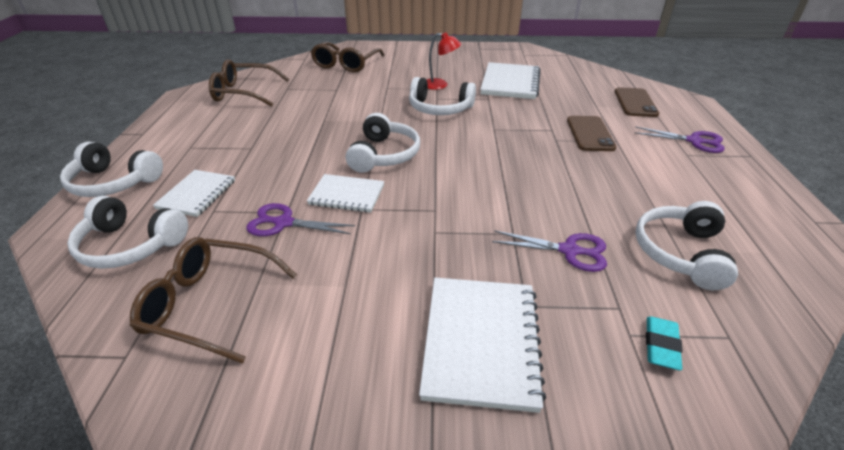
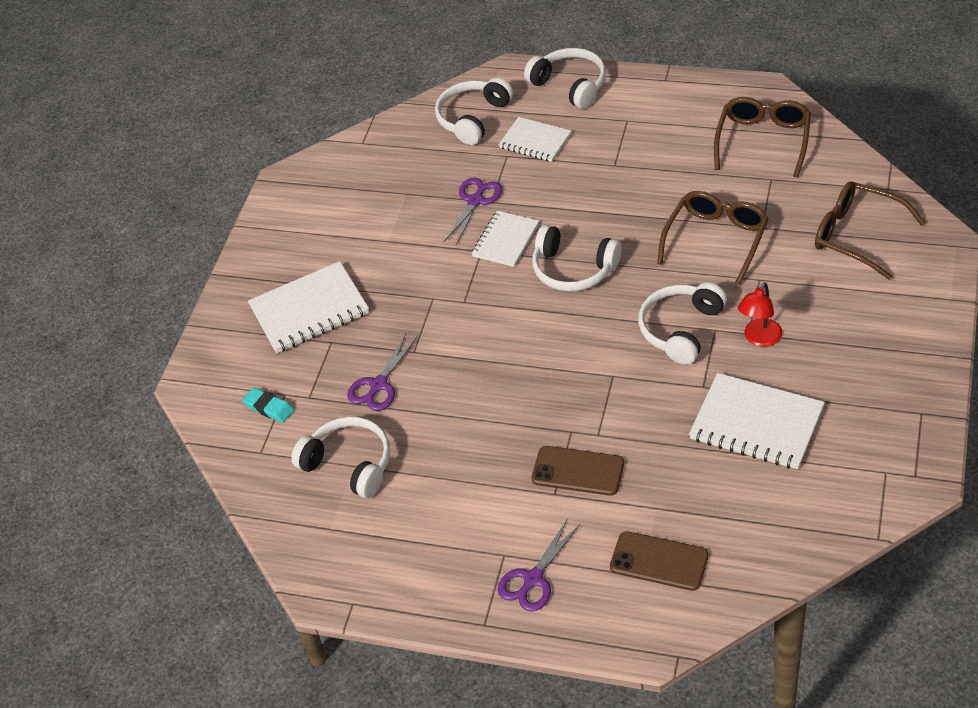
camera: 110 degrees right, 10 degrees up
(114, 182) = (570, 85): white headphones -> white headphones turned 105 degrees clockwise
(210, 304) = (393, 172): brown glasses -> brown glasses (716, 240)
(481, 342) = (309, 310): white notebook -> white notebook turned 45 degrees counterclockwise

